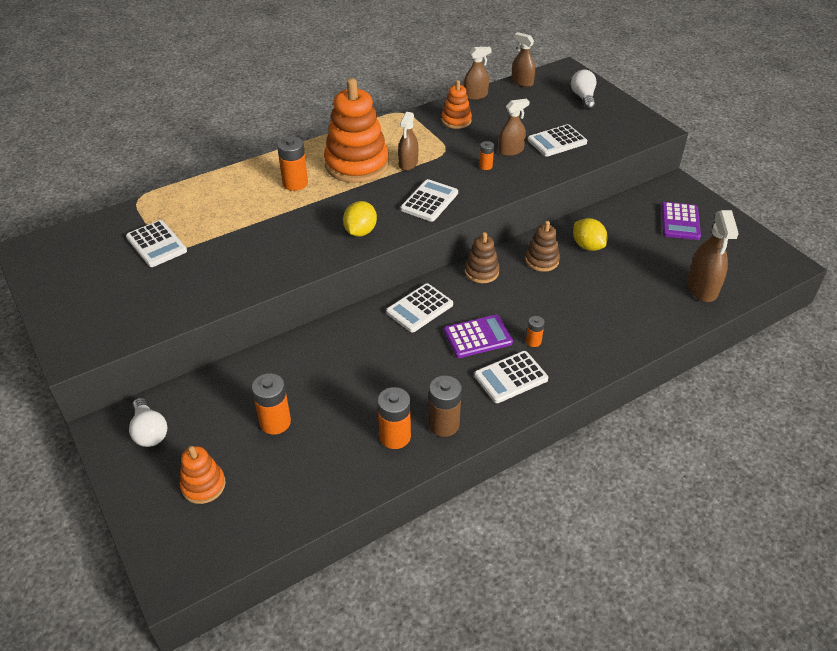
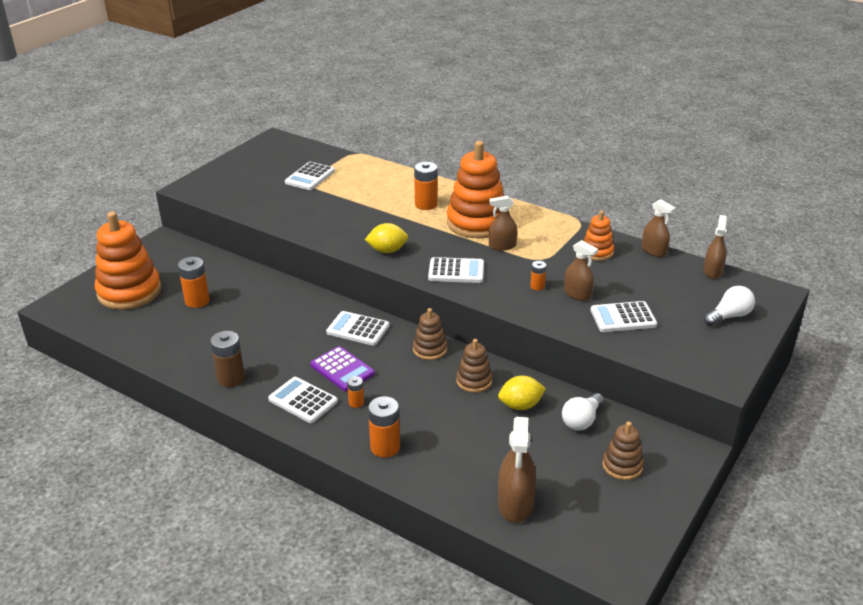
camera: 65 degrees right, 10 degrees down
(149, 431) = (166, 256): white light bulb -> white light bulb (581, 420)
(203, 485) = (129, 292): orange stacking toy -> orange stacking toy, size x1.98
(395, 436) = (207, 358): orange battery -> orange battery (385, 447)
(557, 141) = (623, 318): white calculator -> white calculator turned 45 degrees counterclockwise
(587, 246) = (520, 405): yellow lemon -> yellow lemon turned 45 degrees clockwise
(680, 221) = (622, 466): purple calculator -> brown stacking toy
(702, 288) = (515, 504): brown spray bottle -> brown spray bottle turned 60 degrees counterclockwise

